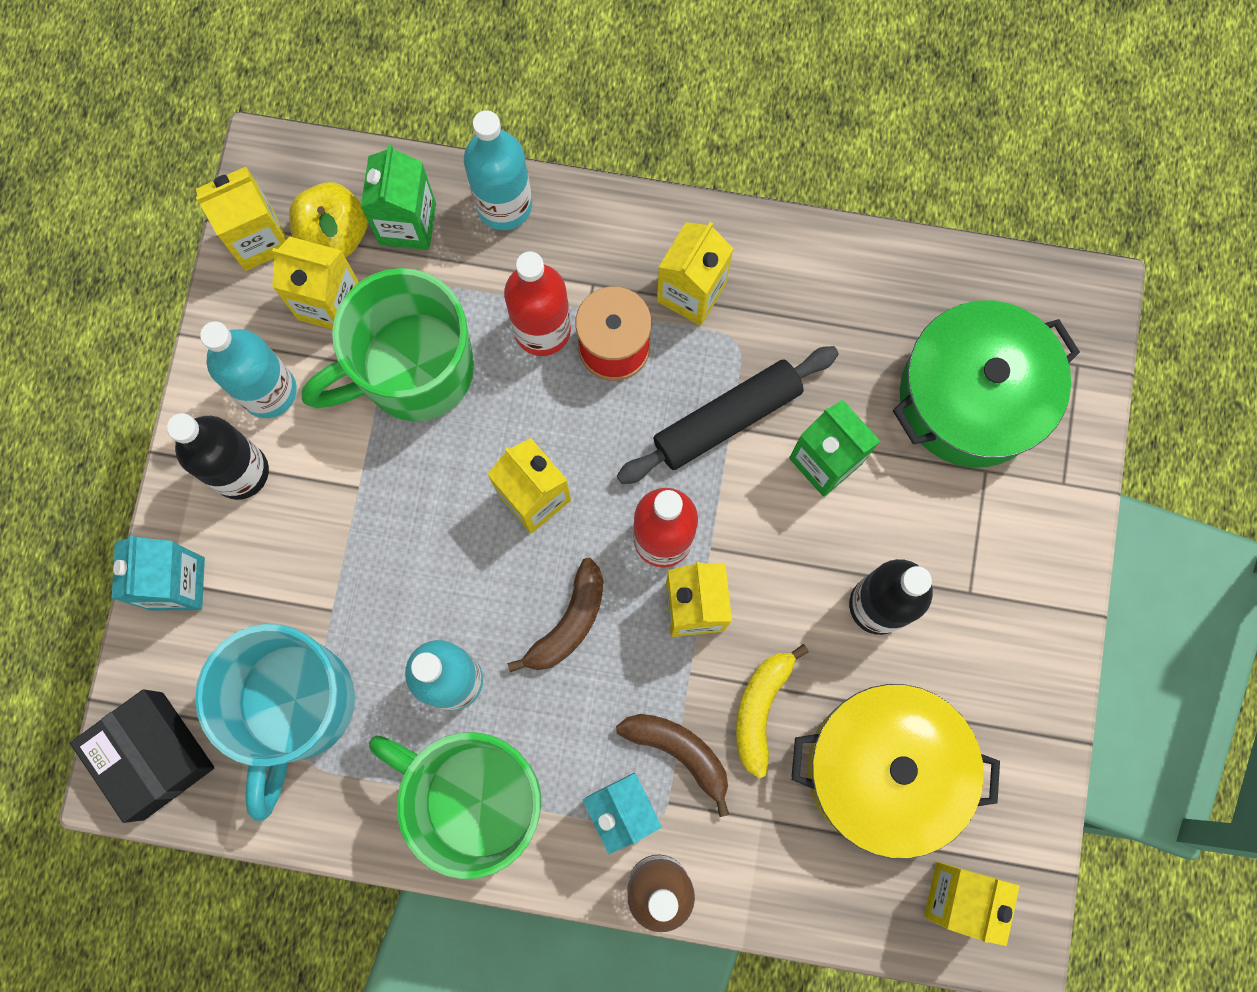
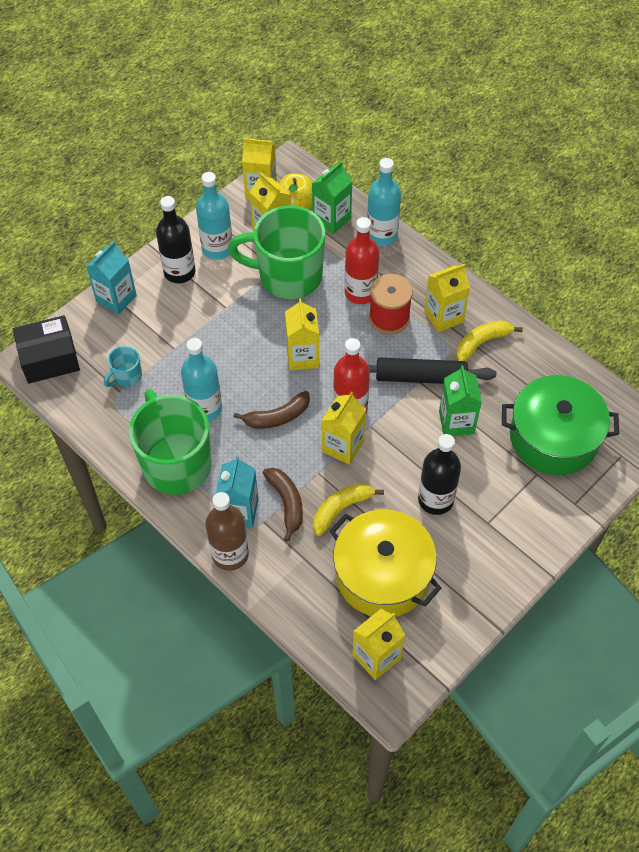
camera: 35 degrees right, 20 degrees down
(153, 755) = (49, 358): black box -> black box turned 75 degrees clockwise
(296, 706) = (127, 376): turquoise mug -> turquoise mug, size x0.43
(775, 302) = (482, 343): none -> yellow banana

